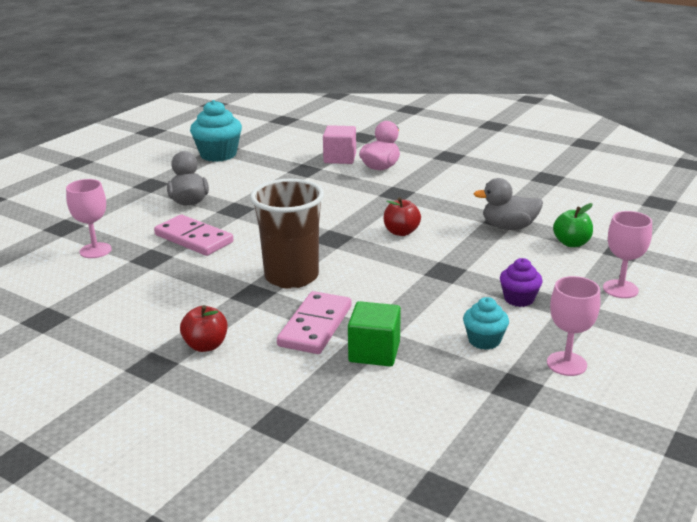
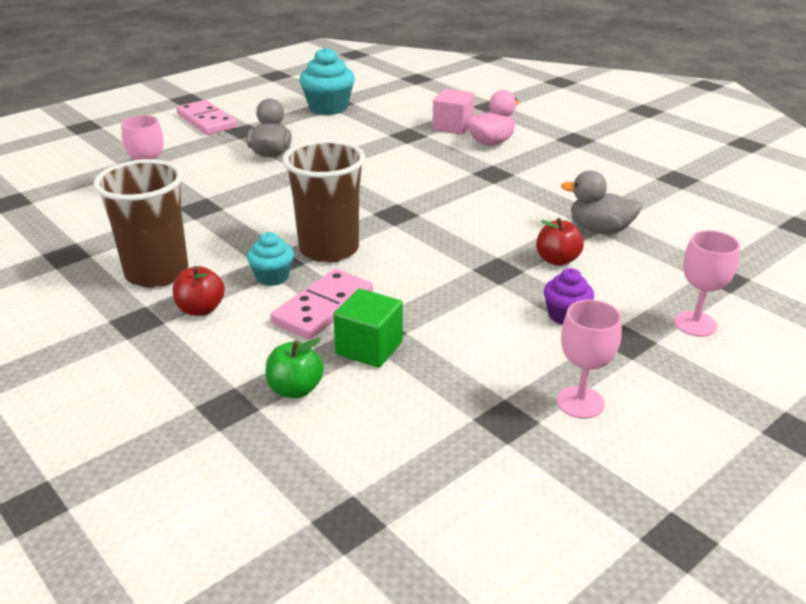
camera: 15 degrees right, 5 degrees up
(145, 321) = (157, 273): none -> brown cup
(194, 238) = (254, 193): pink domino -> pink domino (207, 121)
(401, 232) = (474, 218): red apple -> red apple (557, 260)
(484, 340) = (498, 357): turquoise cupcake -> turquoise cupcake (272, 277)
(571, 243) = (664, 259): green apple -> green apple (295, 389)

